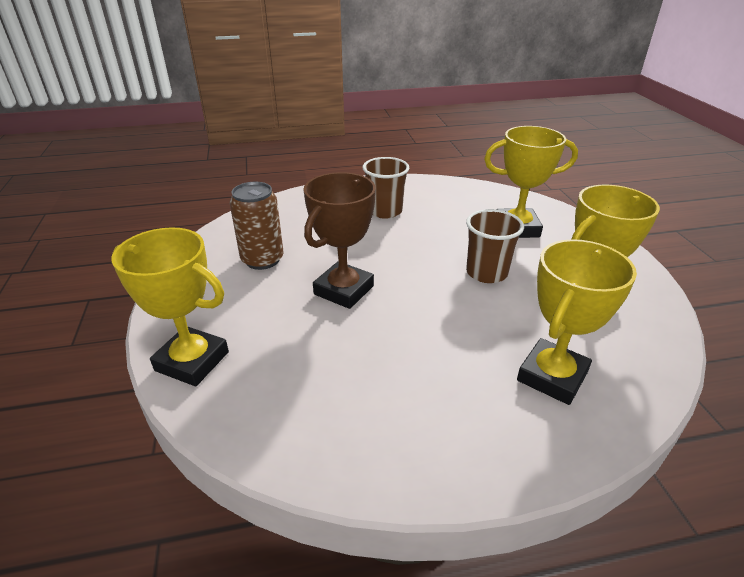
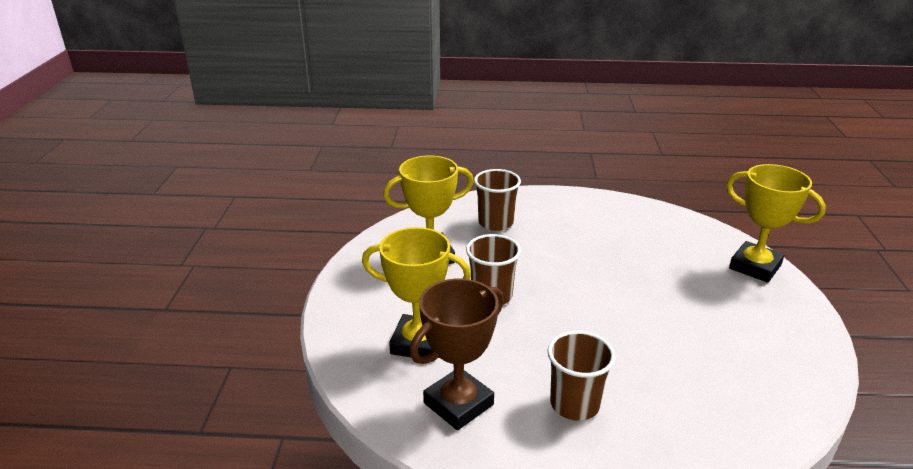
camera: 165 degrees left, 5 degrees down
(262, 260) = (731, 350): brown can -> none
(344, 290) = (636, 301): brown trophy -> brown trophy (458, 404)
(552, 376) = (495, 223): yellow trophy -> brown cup

